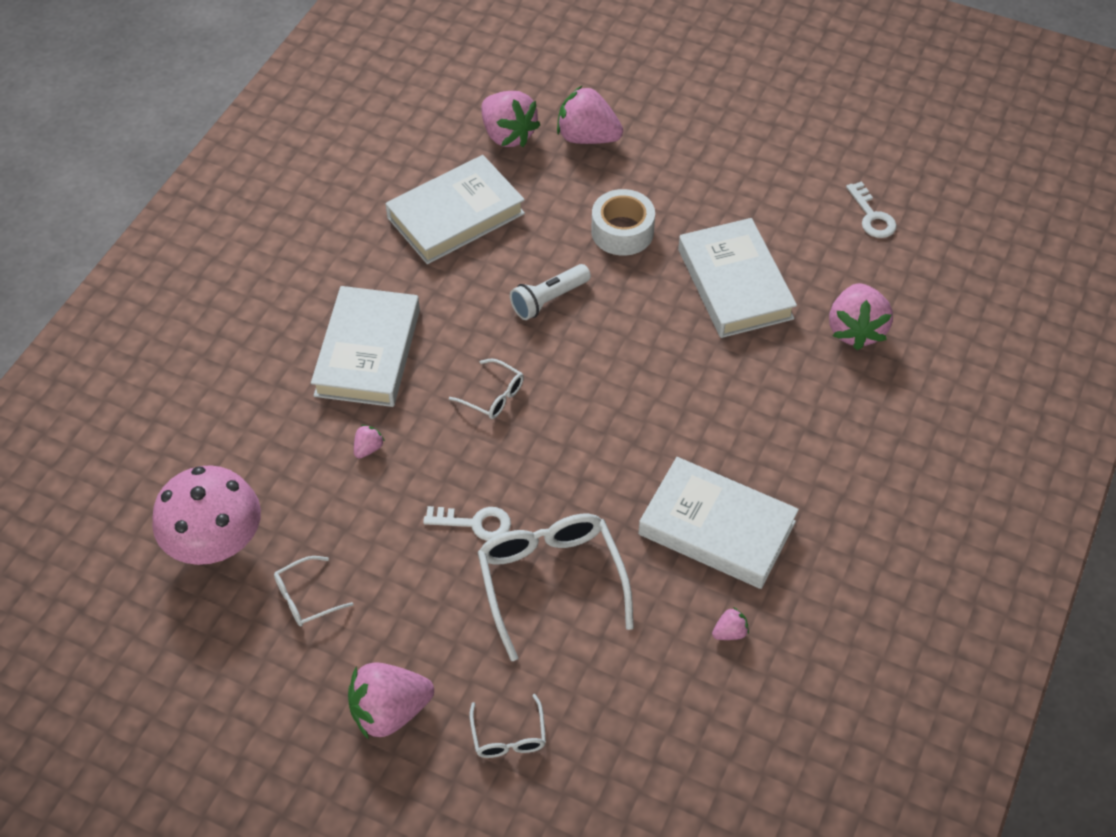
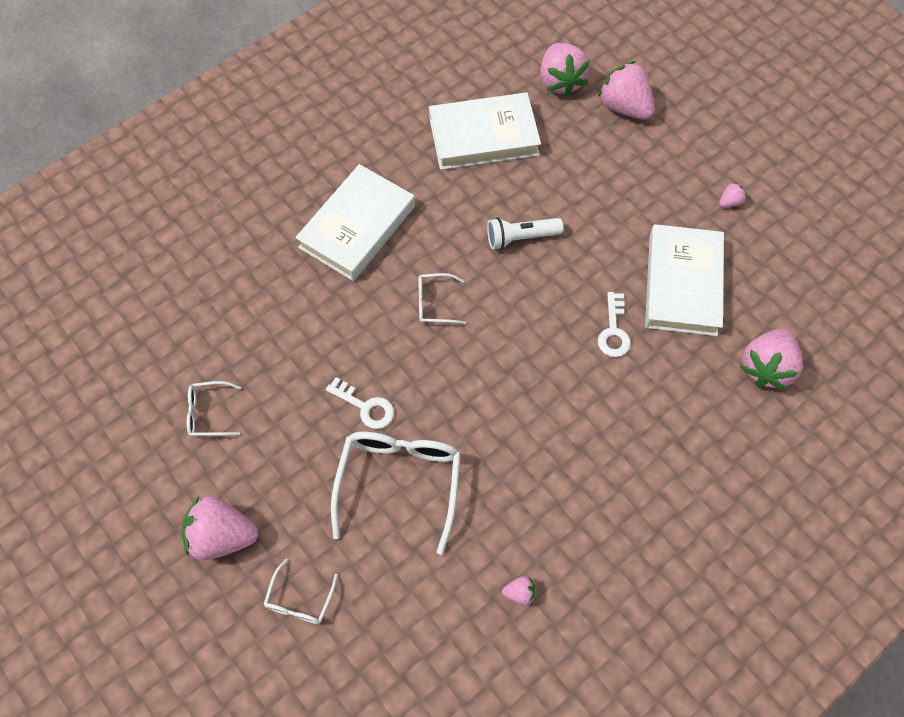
camera: 25 degrees right, 10 degrees up
(216, 543) = (167, 339): pink mushroom -> none
(368, 448) = (317, 308): pink strawberry -> pink strawberry (730, 202)
(493, 396) = (434, 303): white glasses -> white glasses turned 120 degrees clockwise
(622, 231) = (611, 201): white tape -> none
(716, 528) = (556, 496): white book -> none
(872, 216) = (834, 268): white key -> white key (613, 331)

